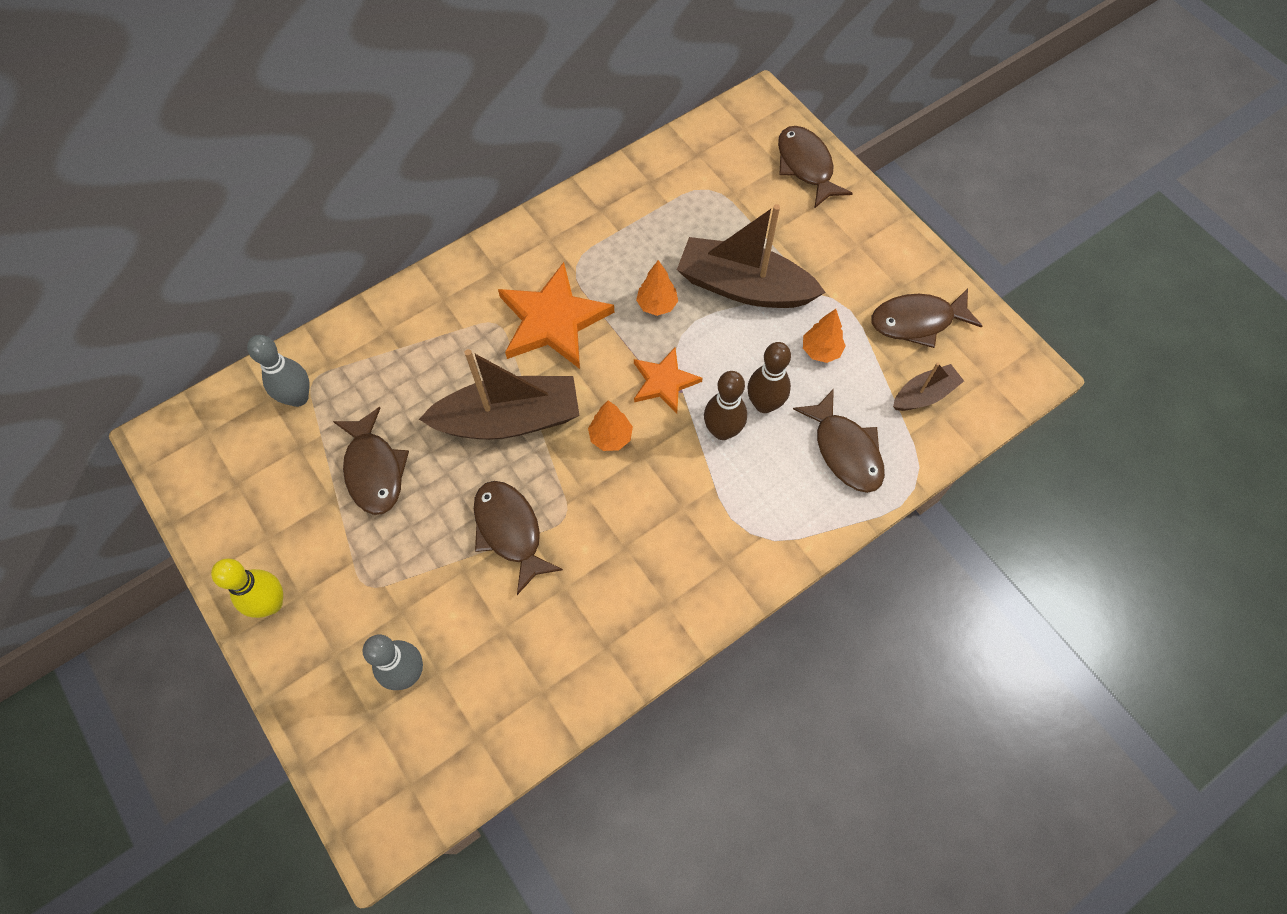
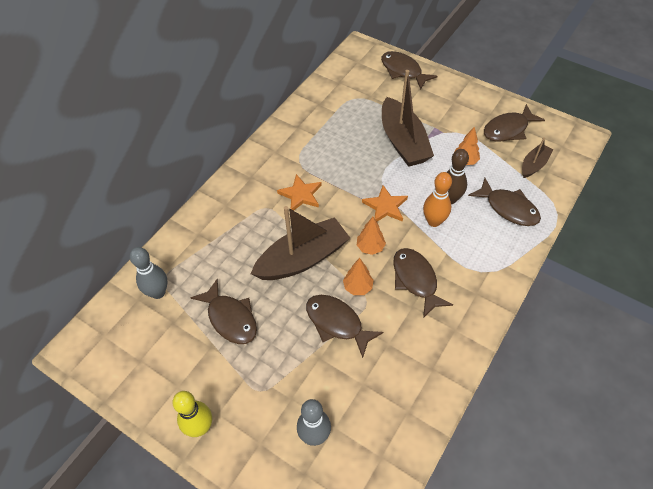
camera: 20 degrees left, 10 degrees down
(553, 320) = (301, 195): orange star -> orange star, size x0.59
(649, 510) = (416, 280): none -> brown fish
(657, 305) = (358, 167): orange tree -> orange tree (358, 287)
(722, 431) = (434, 221): brown bowling pin -> orange bowling pin
(744, 287) = (403, 142): brown boat -> brown boat turned 105 degrees counterclockwise

